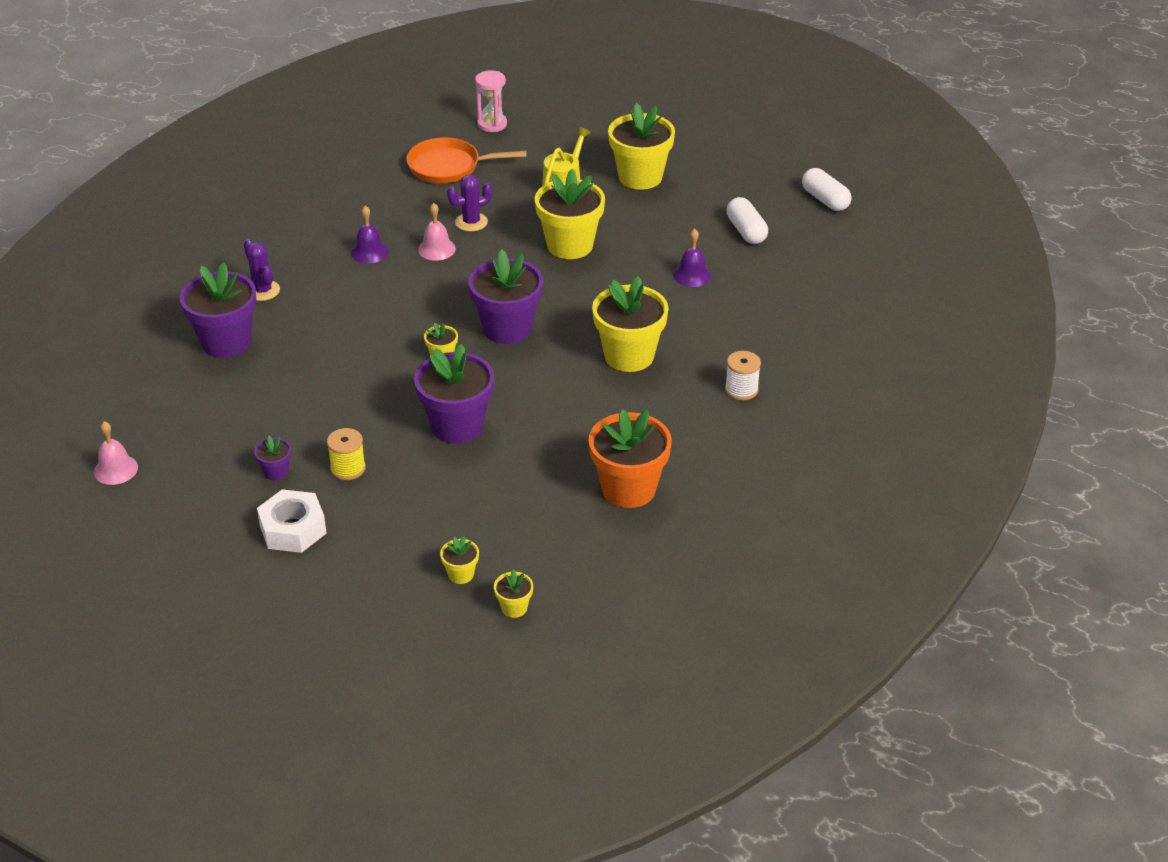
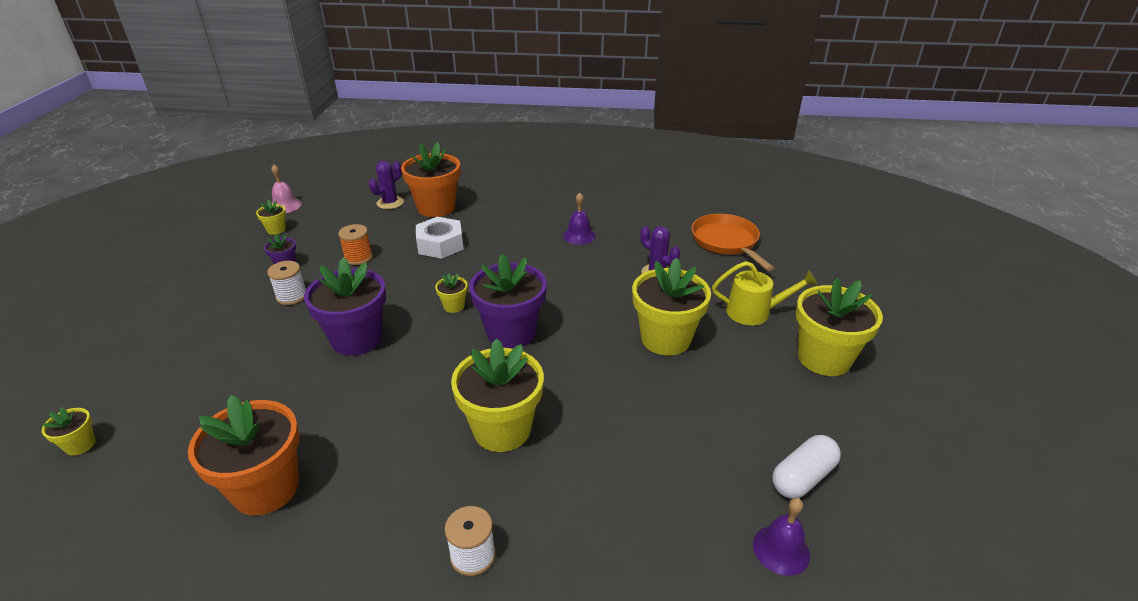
camera: 70 degrees right, 5 degrees down
(226, 342) = (436, 208): purple flower pot -> orange flower pot
(262, 290) = (503, 206): purple cactus -> purple cactus (390, 203)
(293, 529) = (215, 290): white nut -> white nut (440, 245)
(300, 414) = (358, 257): none -> orange spool
(348, 468) = (292, 296): yellow spool -> white spool
(436, 249) = (605, 265): pink bell -> none
(461, 574) = (140, 395): yellow flower pot -> yellow flower pot (276, 230)
(492, 124) = (811, 247): pink hourglass -> none
(692, 275) = (678, 447): purple bell -> purple bell (781, 549)
(825, 200) = (949, 551): white capsule -> none

